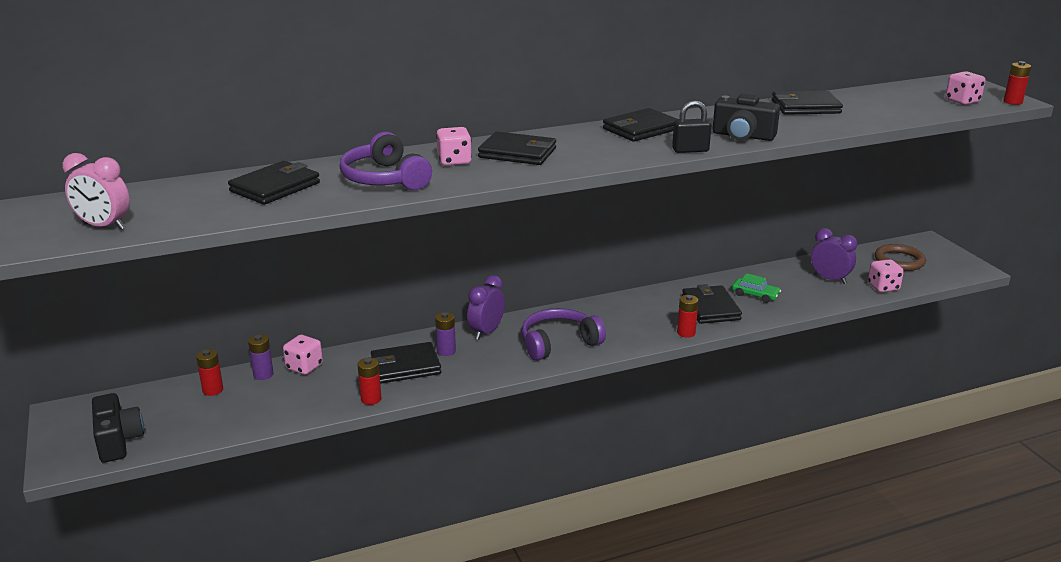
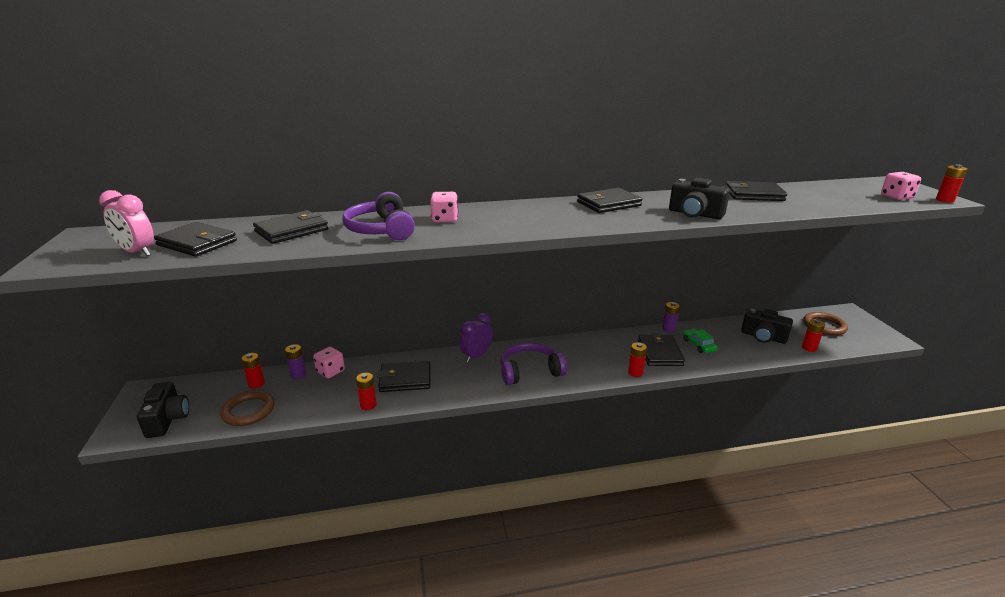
camera: 10 degrees right, 0 degrees up
(219, 420) = (248, 411): none -> brown ring
(446, 351) = (440, 369): purple battery -> purple battery (668, 329)
(517, 153) = (499, 216): black wallet -> black wallet (197, 243)
(690, 150) = (646, 223): black padlock -> none
(755, 295) = (698, 345): green car -> green car turned 150 degrees counterclockwise
(830, 279) = (763, 337): purple clock -> black camera
(883, 287) = (809, 348): pink dice -> red battery

